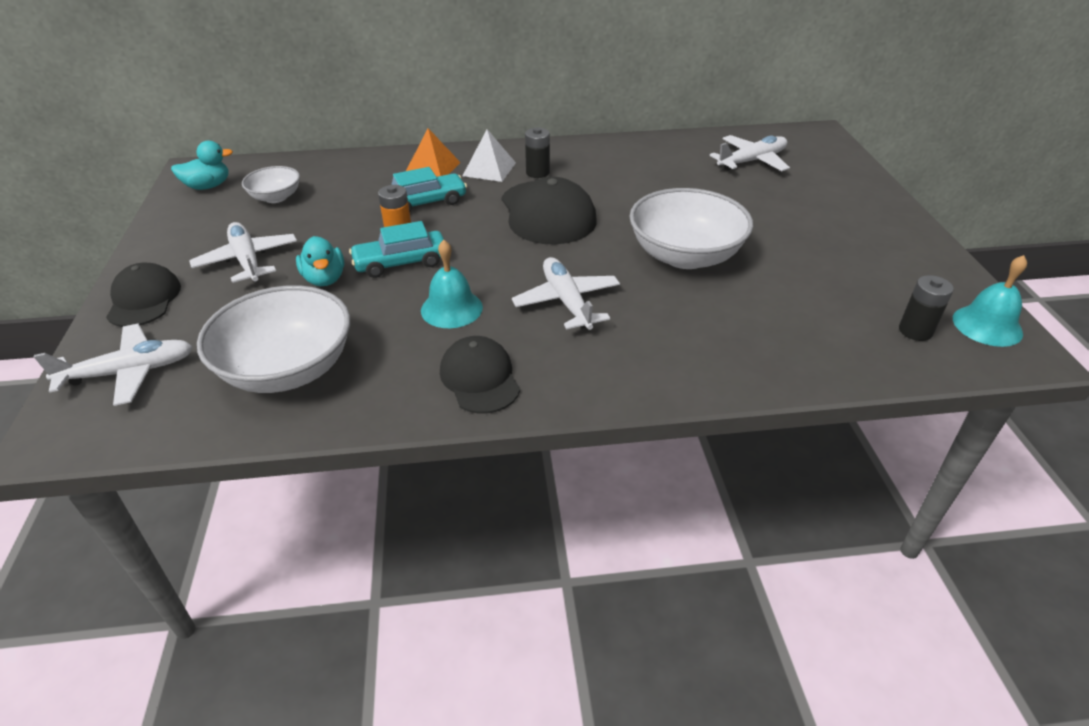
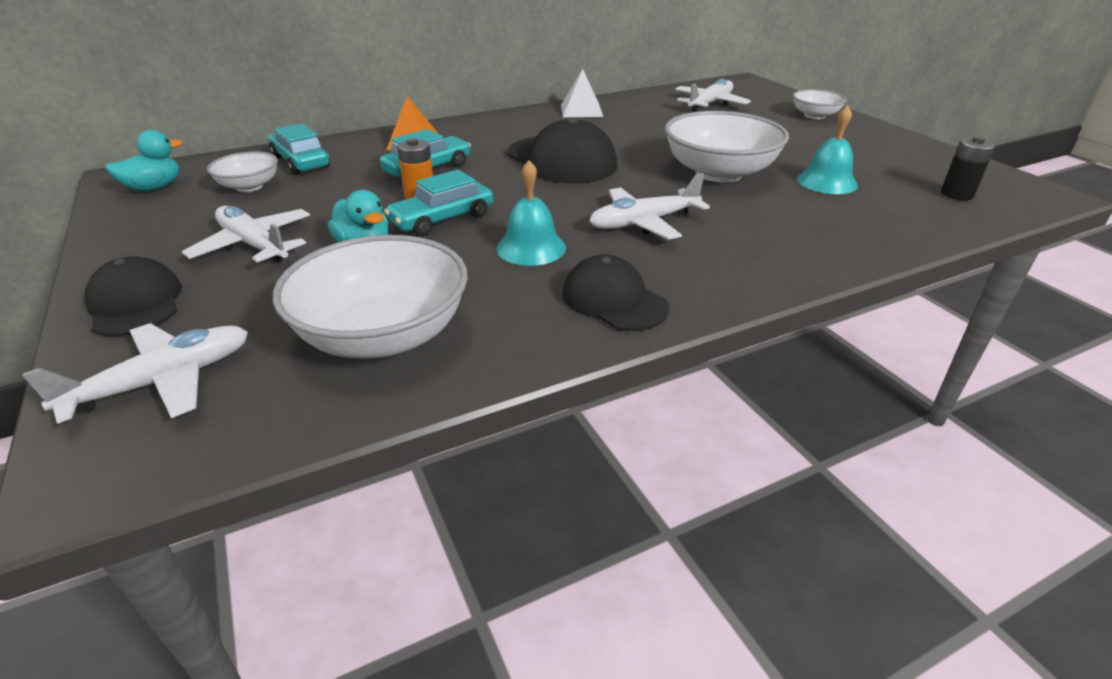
camera: 20 degrees left, 5 degrees down
(328, 177) = (301, 162): none -> turquoise car
(489, 169) = (473, 136): white pyramid -> white pyramid (581, 110)
(537, 172) = (525, 133): black battery -> none
(566, 301) = (643, 223): white plane -> white plane turned 75 degrees counterclockwise
(855, 196) = (815, 116): none -> white bowl
(987, 325) = (1003, 182): turquoise bell -> turquoise bell (827, 182)

